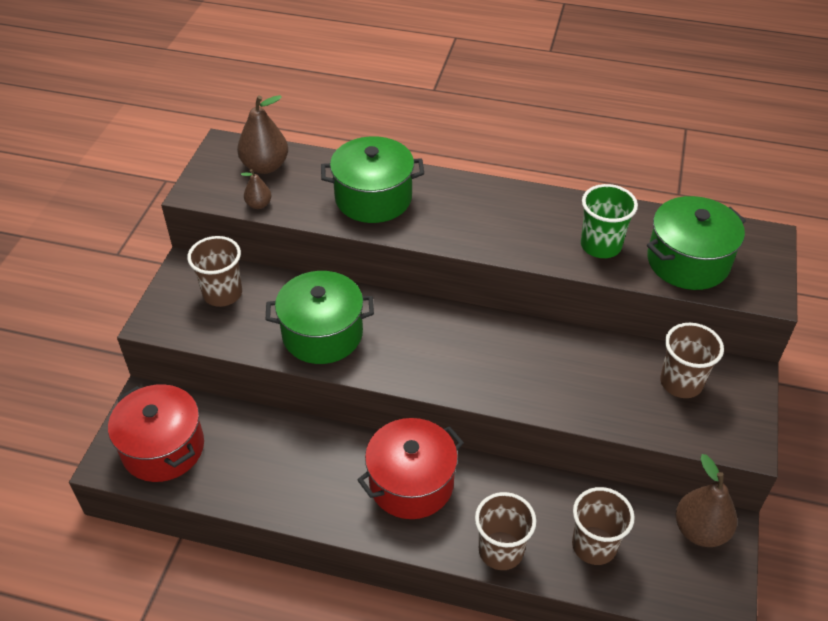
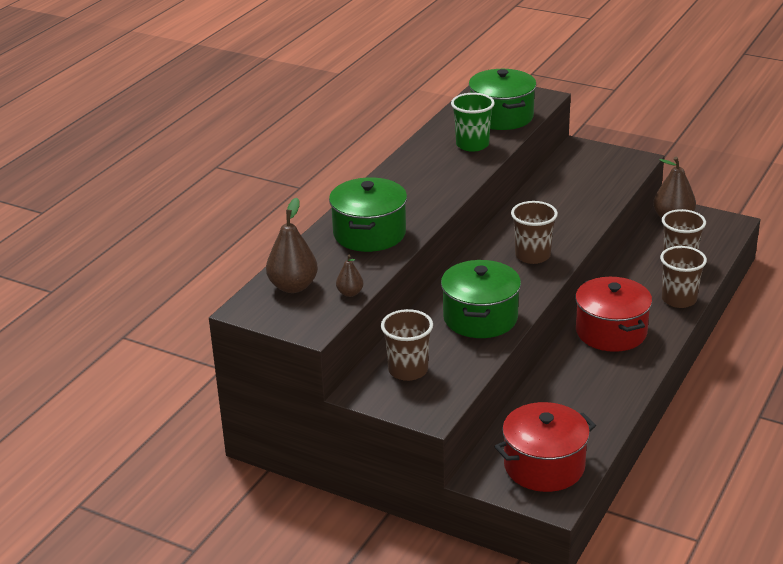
camera: 75 degrees left, 15 degrees down
(681, 382) = (578, 171): brown cup -> brown cup (532, 255)

